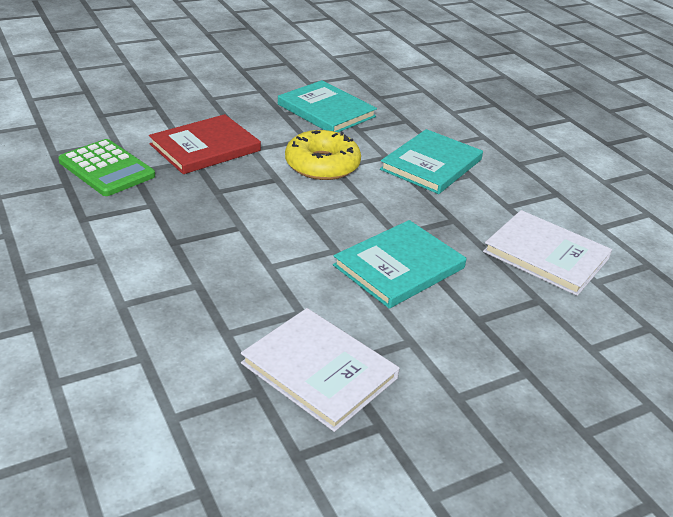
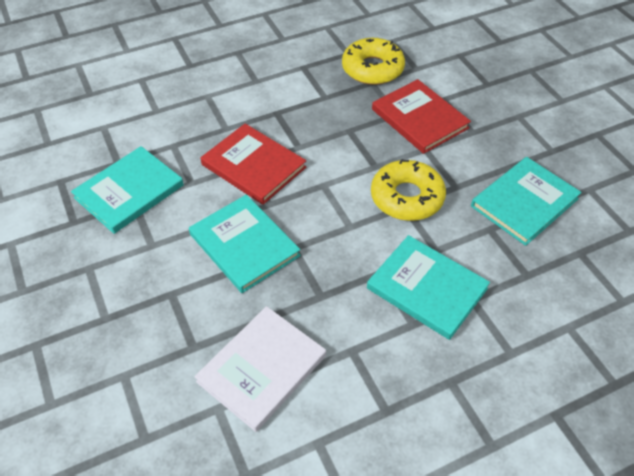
camera: 95 degrees right, 15 degrees up
(106, 169) = (372, 69): green calculator -> yellow donut
(273, 260) = (253, 166): none -> red book
(319, 371) = (129, 191): white book -> turquoise book

